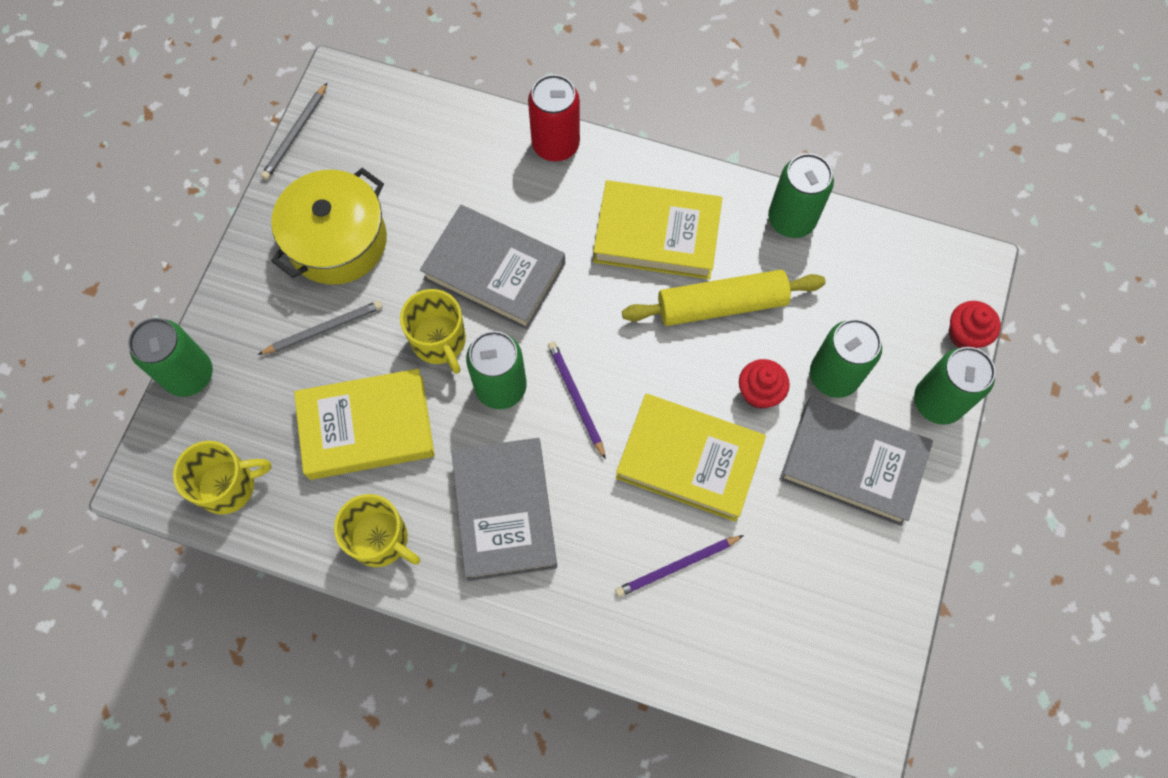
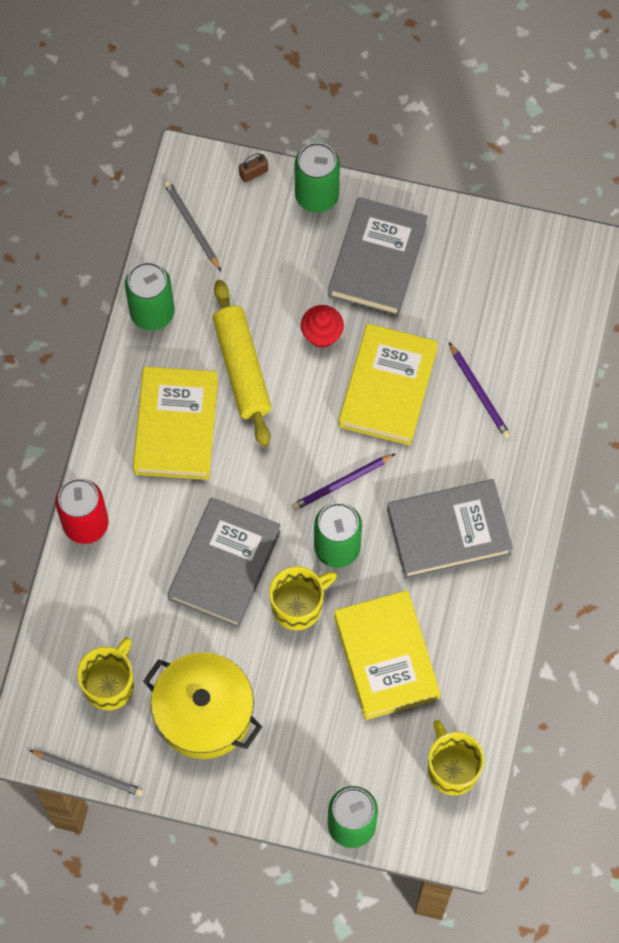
camera: 95 degrees left, 0 degrees up
(324, 329) = (295, 710): grey pencil -> grey pencil (192, 225)
(381, 540) = (484, 630): yellow mug -> yellow mug (110, 684)
(834, 375) = (301, 275): green can -> none
(965, 334) = (253, 173): red cupcake -> brown padlock

